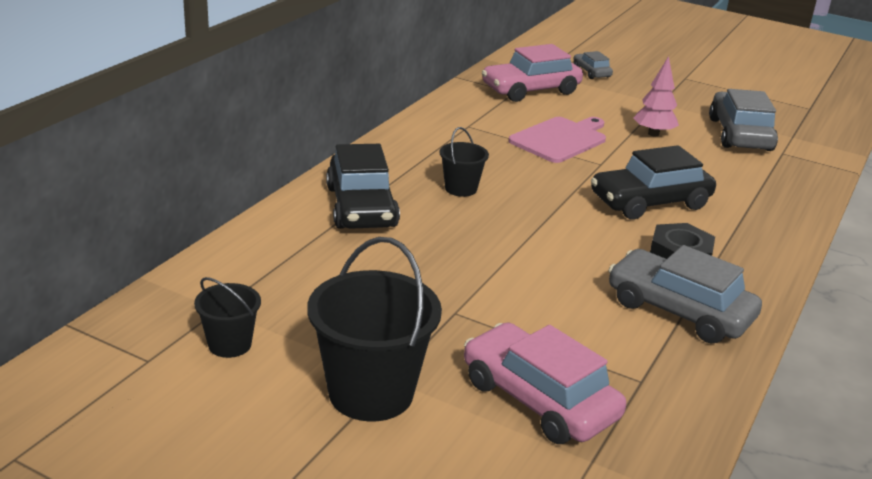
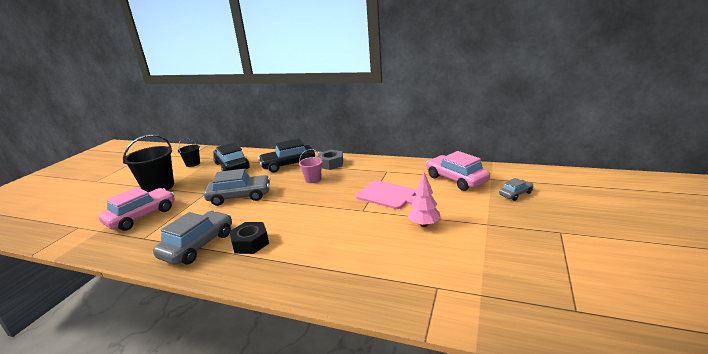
camera: 85 degrees right, 5 degrees down
(396, 165) = (331, 164): none -> grey nut
(461, 188) = (313, 179): black bucket -> pink bucket
(650, 202) = (318, 229): black car -> black car (232, 166)
(739, 134) = (457, 263): grey car -> grey car (240, 196)

